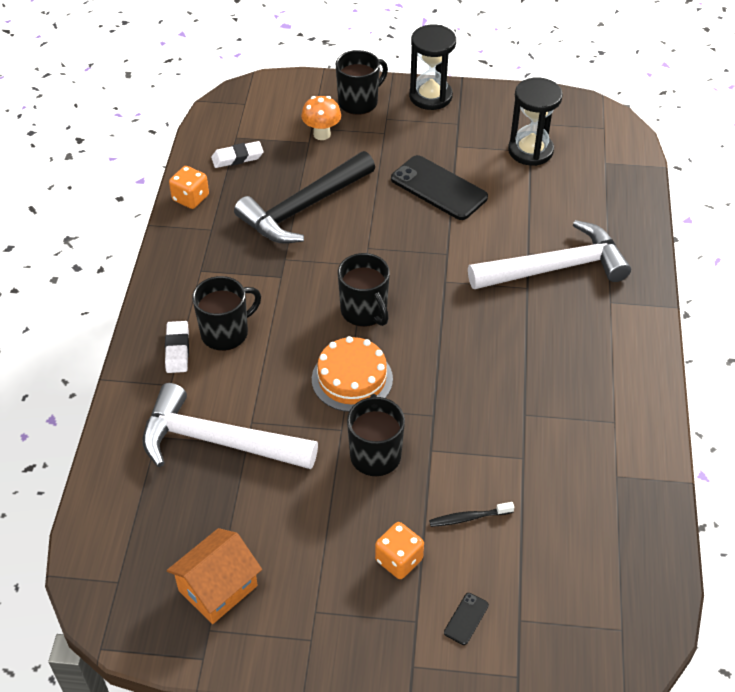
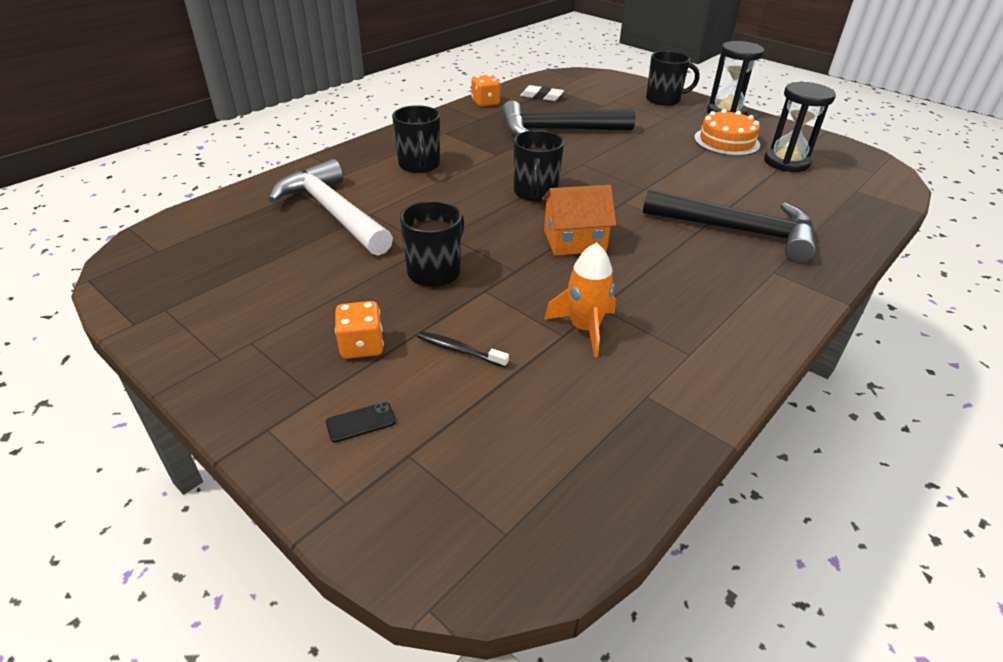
camera: 35 degrees right, 10 degrees down
(177, 350) = (376, 160): white eraser -> none
(218, 588) = (209, 289): orange house -> orange house (574, 241)
(226, 333) = (419, 165): black mug -> black mug turned 75 degrees clockwise
(322, 134) = (616, 105): orange mushroom -> none
(352, 379) = (476, 222): orange cake -> orange cake (726, 141)
(438, 188) = (678, 155): black phone -> none
(531, 442) = (584, 328): none -> orange rocket
(555, 268) = (738, 231): white hammer -> black hammer

